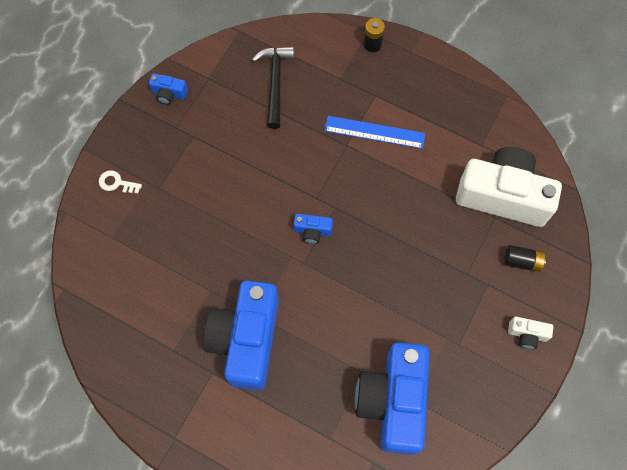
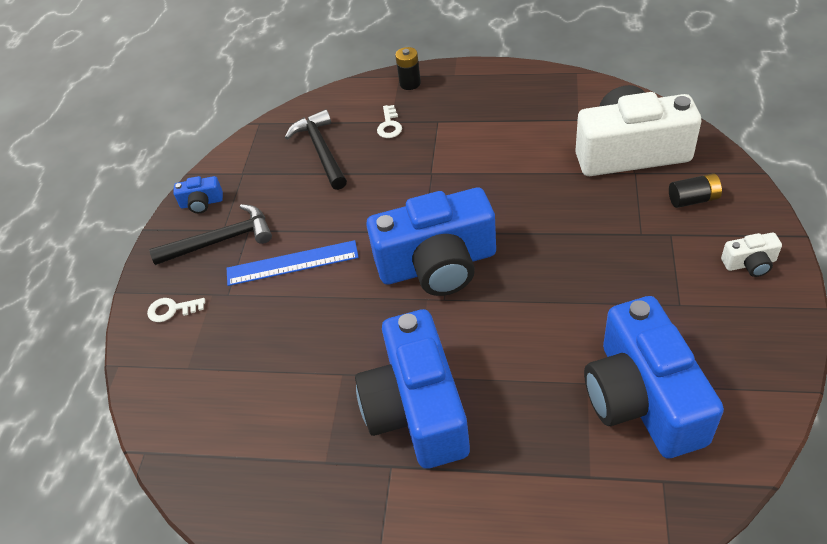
camera: 15 degrees left, 20 degrees down
(170, 137) = (221, 240): none -> black hammer
(312, 231) = (437, 264): blue camera -> blue camera, size x2.46
(337, 82) = (389, 125): none -> white key
(374, 132) = (455, 151): blue ruler -> blue ruler (292, 263)

